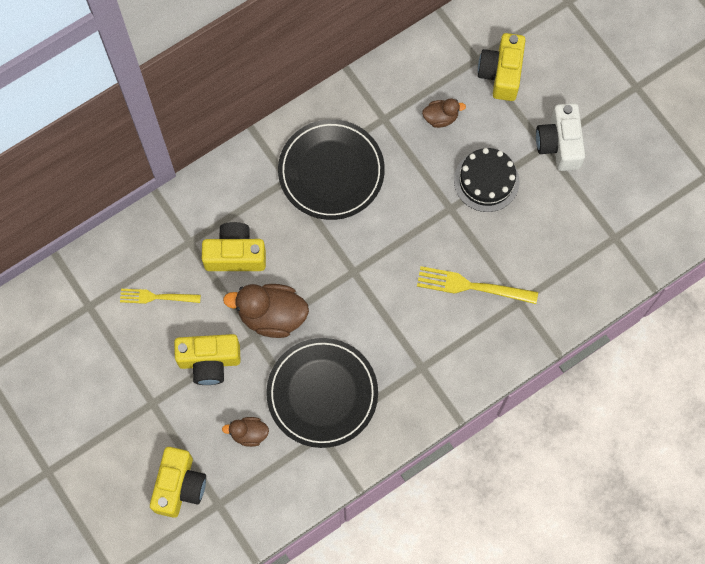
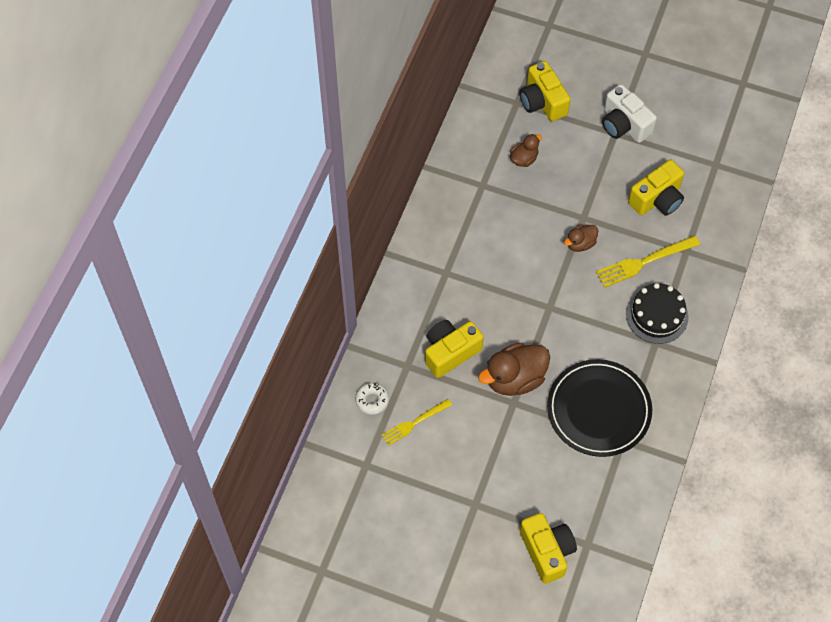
camera: 35 degrees left, 10 degrees down
(137, 253) = (372, 400): none -> white donut
(209, 361) = (494, 443): yellow camera -> yellow camera (657, 199)
(249, 434) = (568, 476): brown duck -> brown duck (580, 243)
(331, 171) = (474, 246): black plate -> none
(486, 181) = (593, 182): black cake -> black cake (657, 315)

